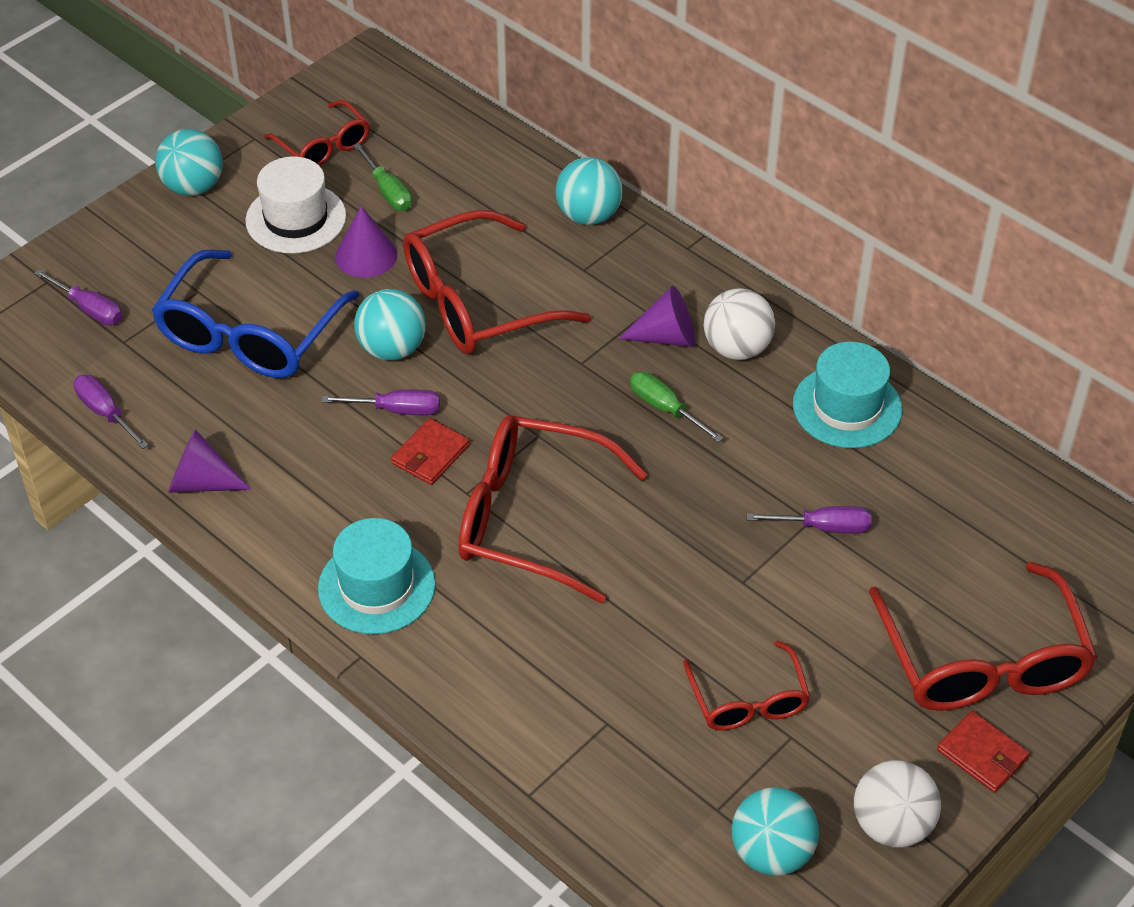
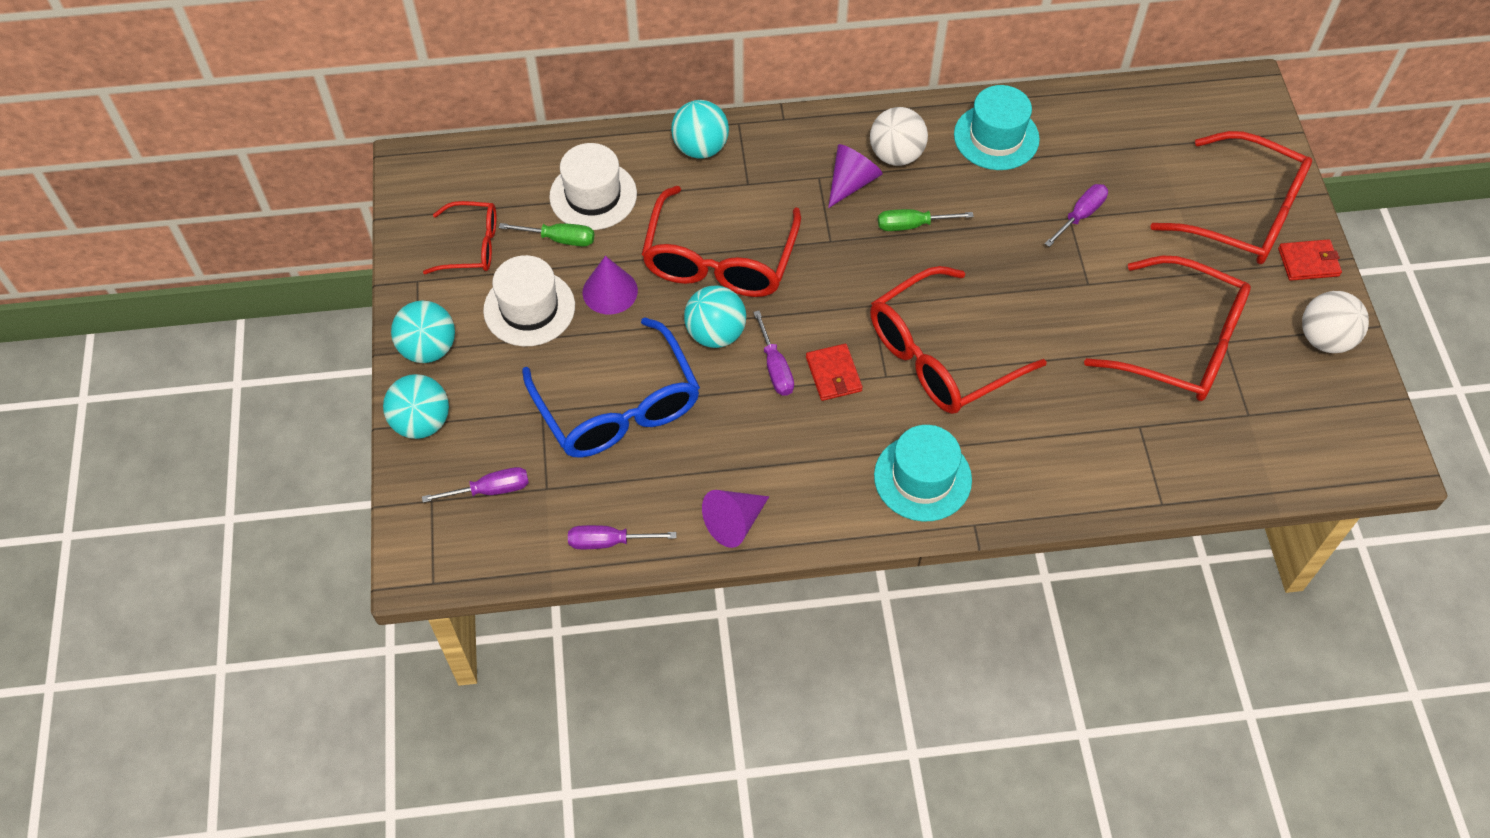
camera: 50 degrees left, 10 degrees up
(396, 410) = (775, 367): purple screwdriver -> purple screwdriver turned 120 degrees clockwise
(457, 182) = (593, 195): none -> white hat
(748, 699) = (1180, 343): red glasses -> red glasses, size x1.77
(771, 852) = (1300, 409): turquoise ball -> turquoise ball (422, 422)

